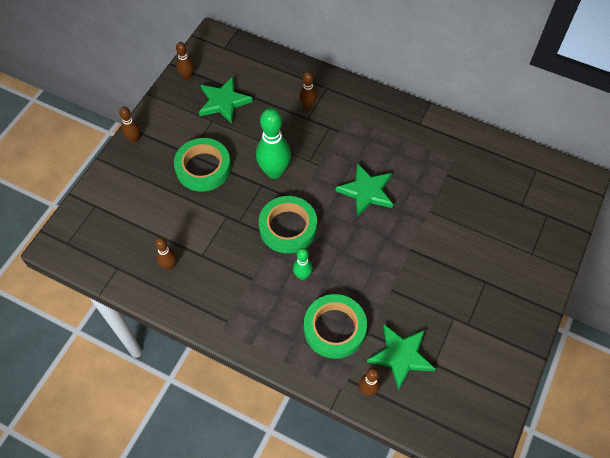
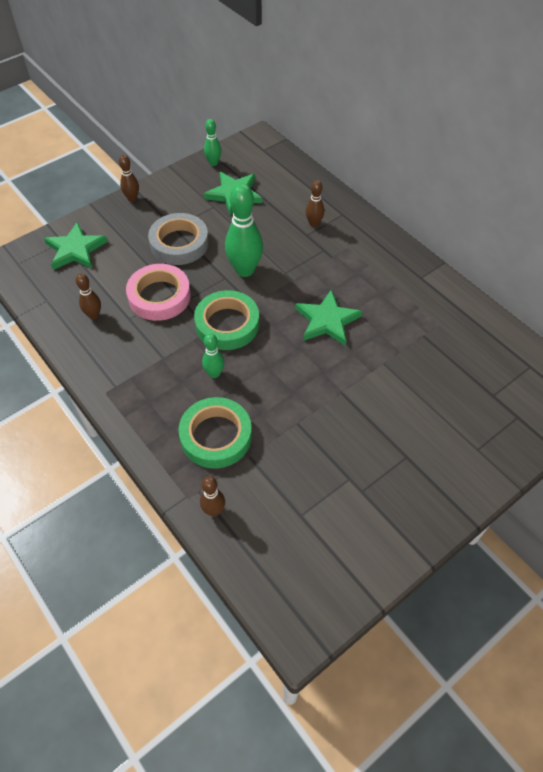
camera: 25 degrees right, 5 degrees down
(187, 76) = (213, 163): brown bowling pin -> green bowling pin
(203, 168) = (179, 243): green tape -> grey tape
(215, 225) = (159, 296): none -> pink tape
(401, 356) = (269, 492): green star -> green star (75, 250)

